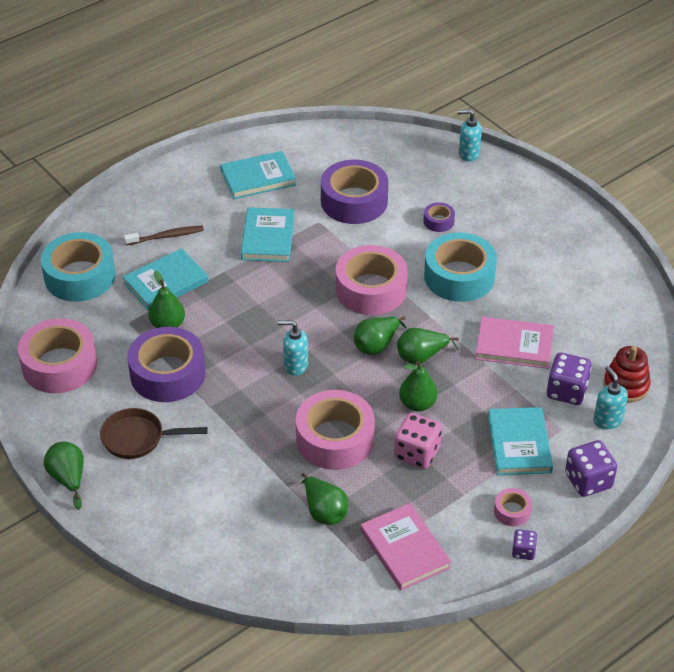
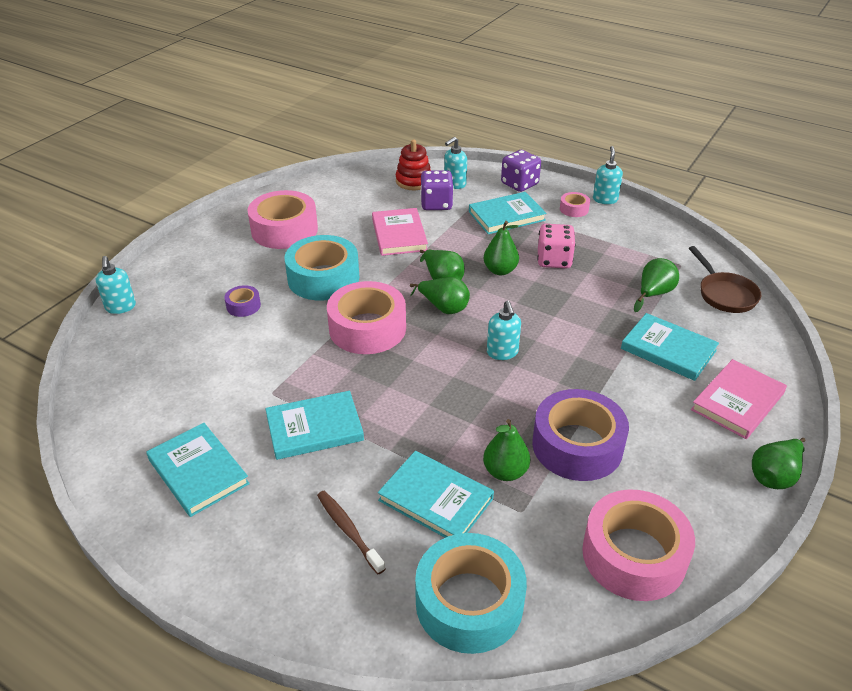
camera: 110 degrees left, 5 degrees down
(138, 438) = (678, 438): brown pan -> brown pan (724, 294)
(239, 482) = (668, 350): none -> turquoise book
(335, 439) = (573, 306): pink tape -> pink tape (284, 230)
(354, 201) = (225, 373): purple tape -> none
(405, 549) = (651, 247): pink book -> pink book (737, 401)
(523, 551) = (605, 199): purple dice -> turquoise soap dispenser

